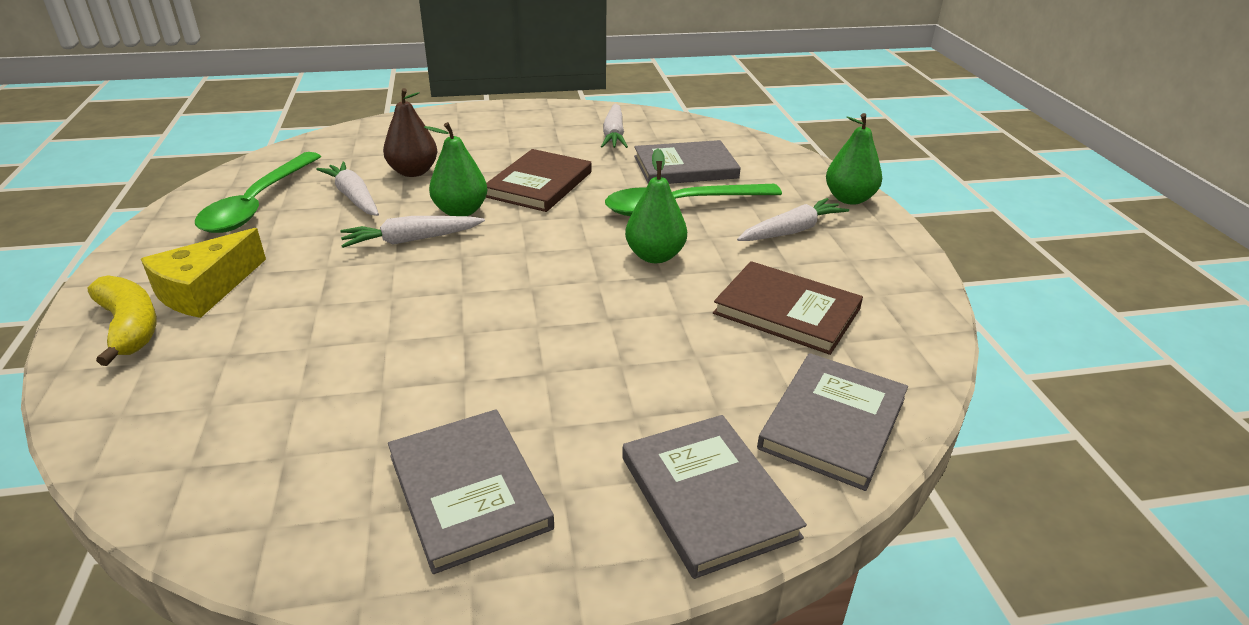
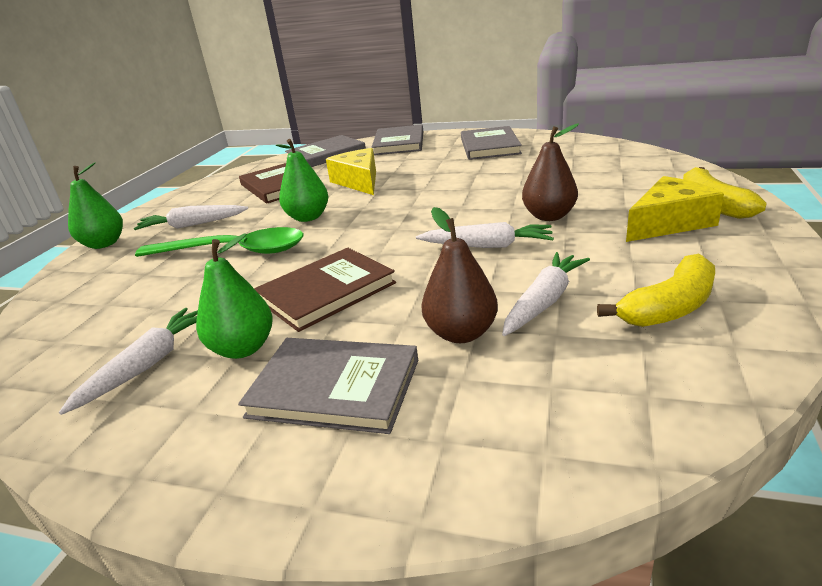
camera: 150 degrees left, 5 degrees down
(258, 203) = (669, 307): green spoon -> yellow banana
(344, 287) = (549, 216): none -> brown pear
(354, 197) = (544, 301): white carrot -> white carrot turned 135 degrees counterclockwise
(460, 211) = (429, 269): green pear -> green pear (243, 348)
(659, 334) = (359, 181): none -> yellow cheese
(685, 167) = (159, 294): grey book -> grey book (334, 388)

